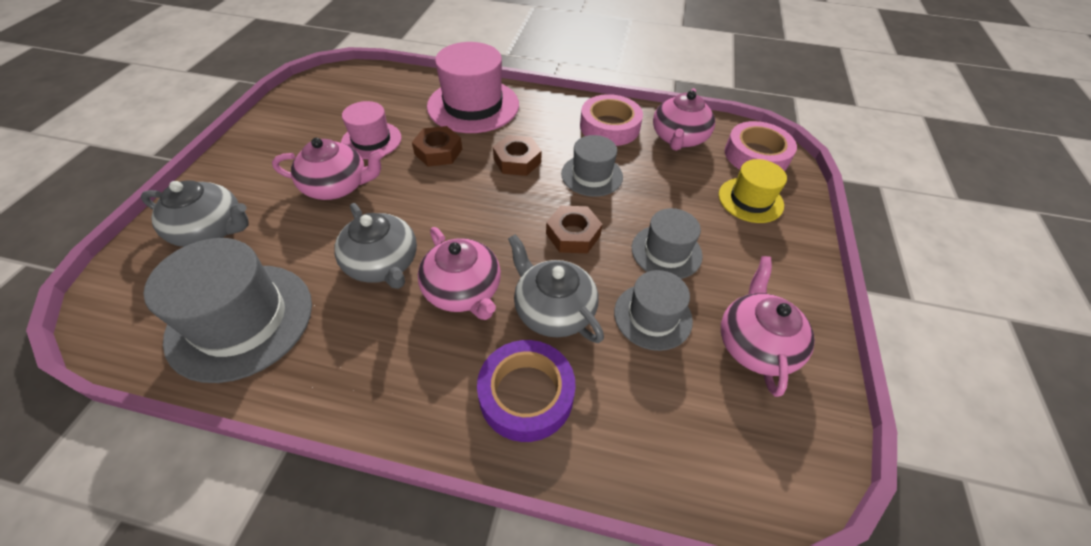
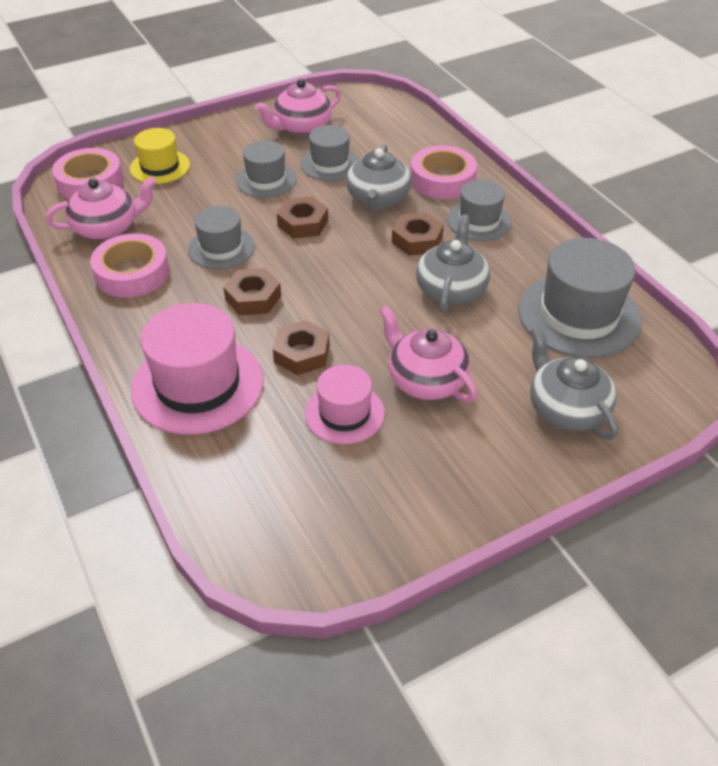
camera: 130 degrees left, 5 degrees down
(428, 363) = (479, 221): none -> grey hat
(463, 291) = (417, 240): pink teapot -> brown nut
(526, 394) = (442, 180): purple tape -> pink tape

